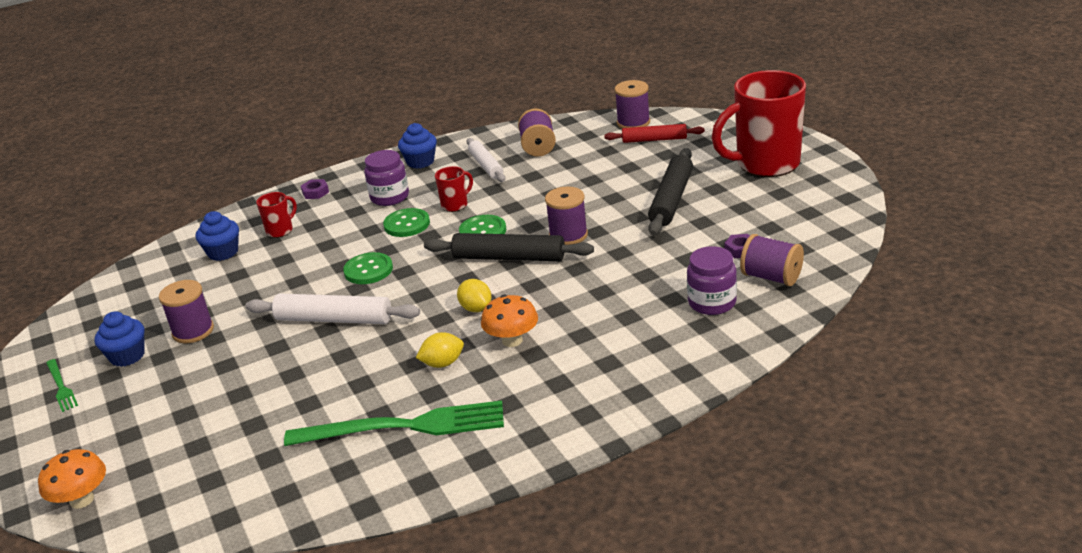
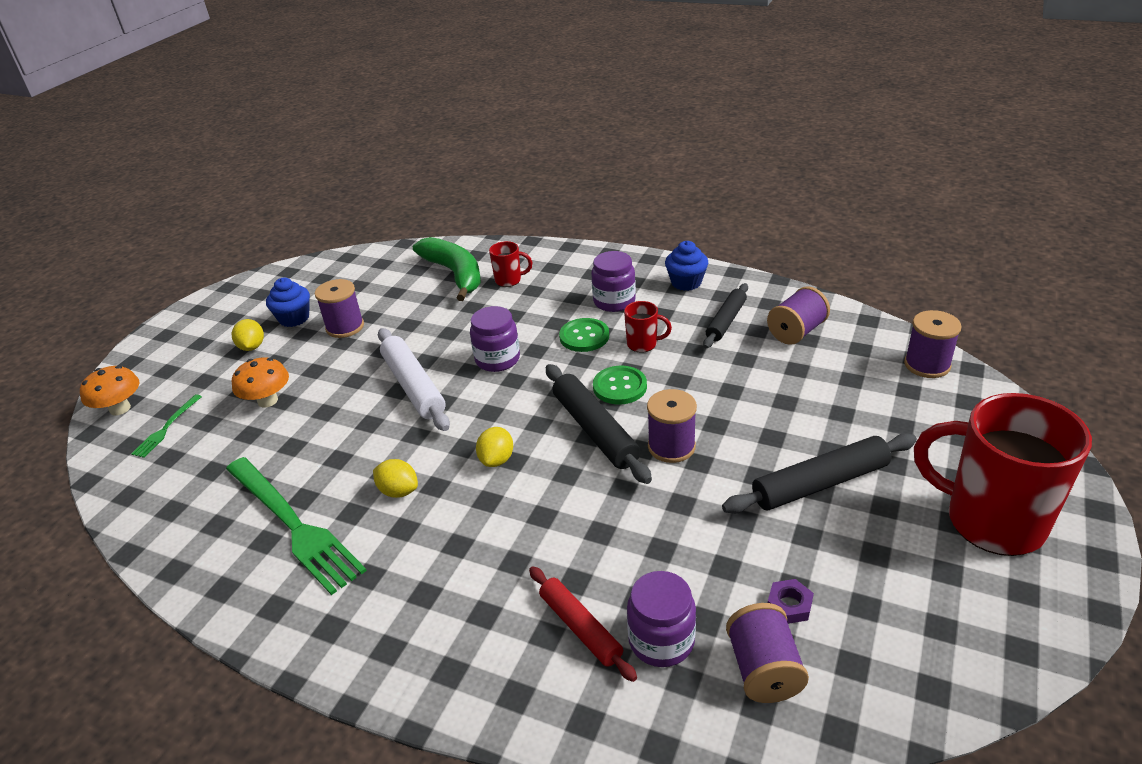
camera: 50 degrees right, 5 degrees up
(61, 387) = (241, 314): green fork -> green fork (166, 428)
(127, 392) = (252, 347): none -> yellow lemon
(223, 252) = (455, 274): blue cupcake -> green banana
(315, 192) = (579, 261): purple nut -> none
(368, 270) = (497, 359): green button -> purple jar
(486, 165) = (726, 321): white rolling pin -> black rolling pin
(512, 340) = (466, 516): orange mushroom -> orange mushroom (267, 401)
(654, 139) = (916, 399): red rolling pin -> red rolling pin (580, 627)

